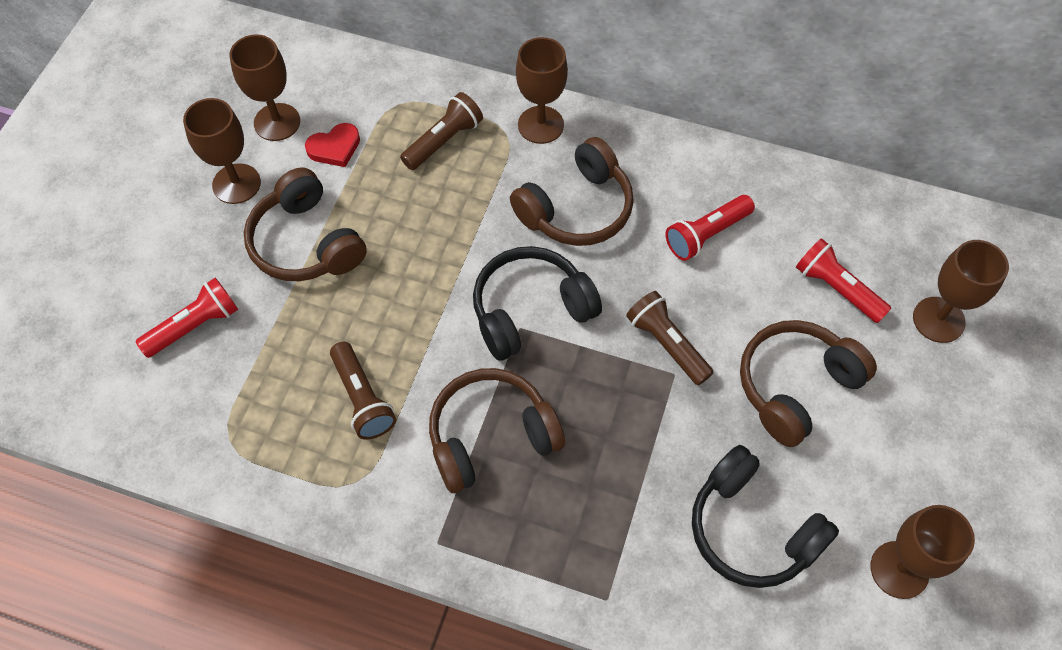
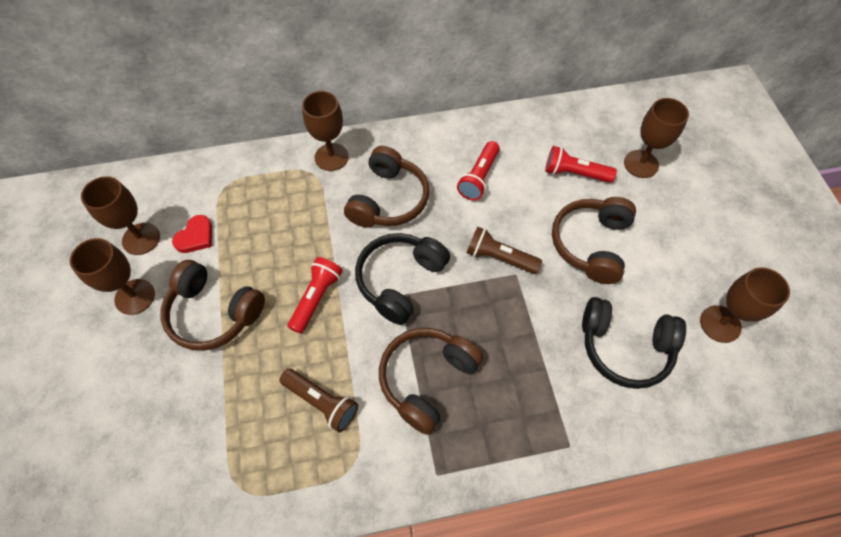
camera: 30 degrees left, 0 degrees up
(195, 326) = (162, 417): red flashlight -> red flashlight (316, 298)
(444, 140) = (272, 196): brown flashlight -> none

